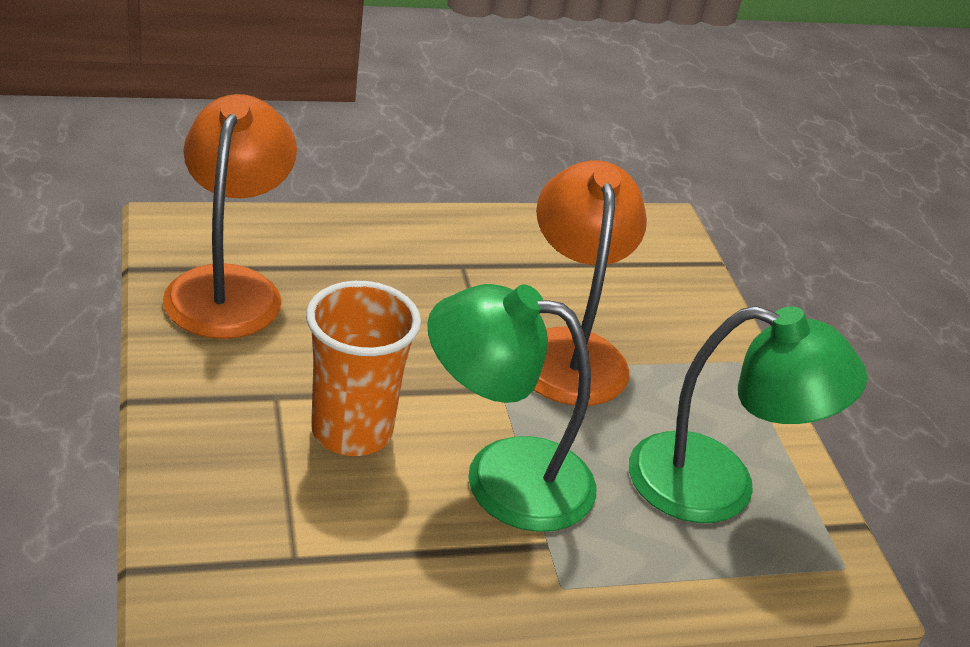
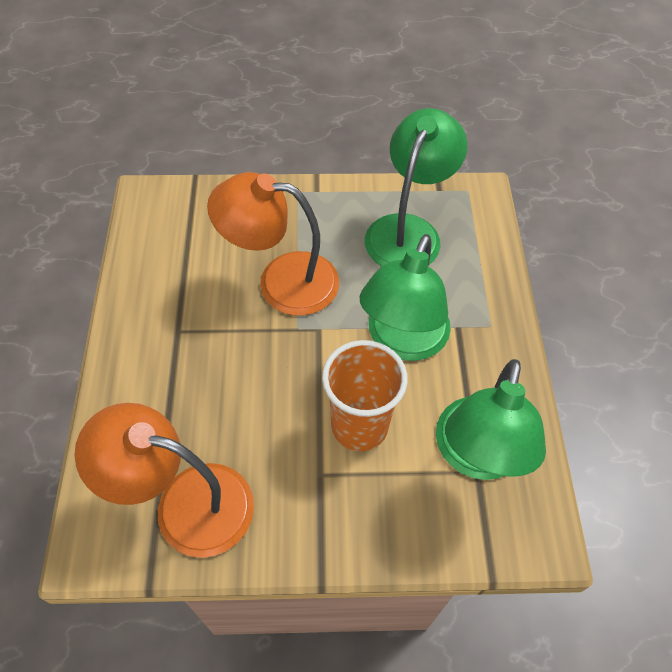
camera: 75 degrees left, 20 degrees up
(319, 558) = (476, 456): none -> green lamp

